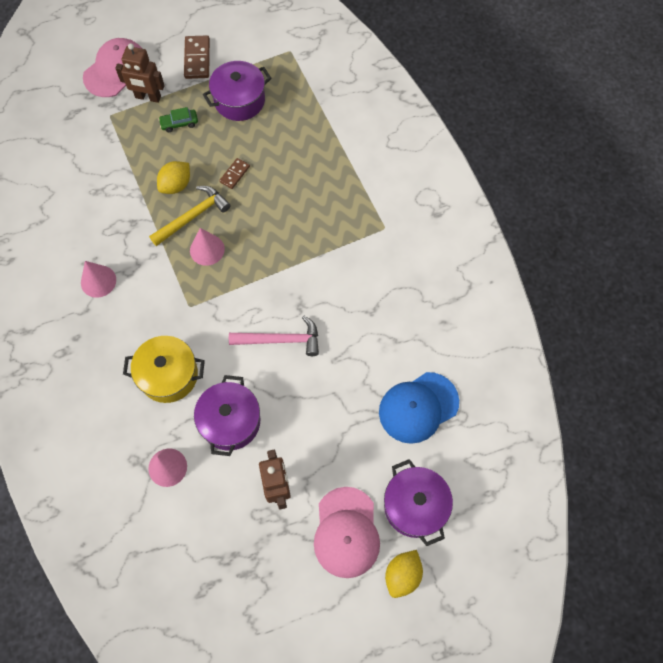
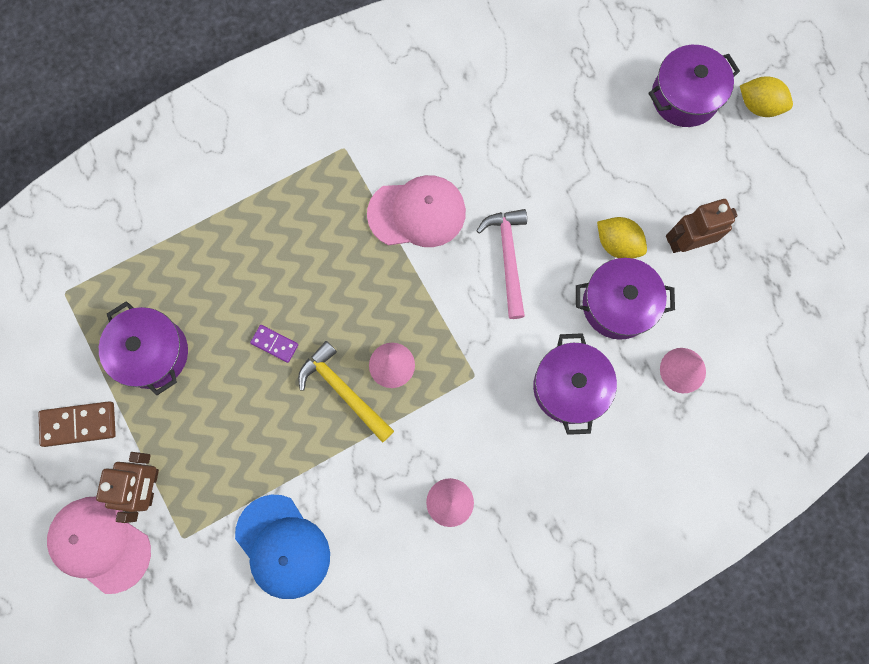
camera: 95 degrees left, 10 degrees up
(168, 375) = (569, 387): yellow pot -> purple pot
(176, 185) = (296, 421): yellow lemon -> yellow lemon (617, 244)
(179, 123) = (193, 433): green car -> none
(235, 174) = (275, 344): brown domino -> purple domino
(346, 532) = (724, 165): pink cap -> pink cap (417, 213)
(418, 407) = (573, 98): blue cap -> blue cap (283, 546)

